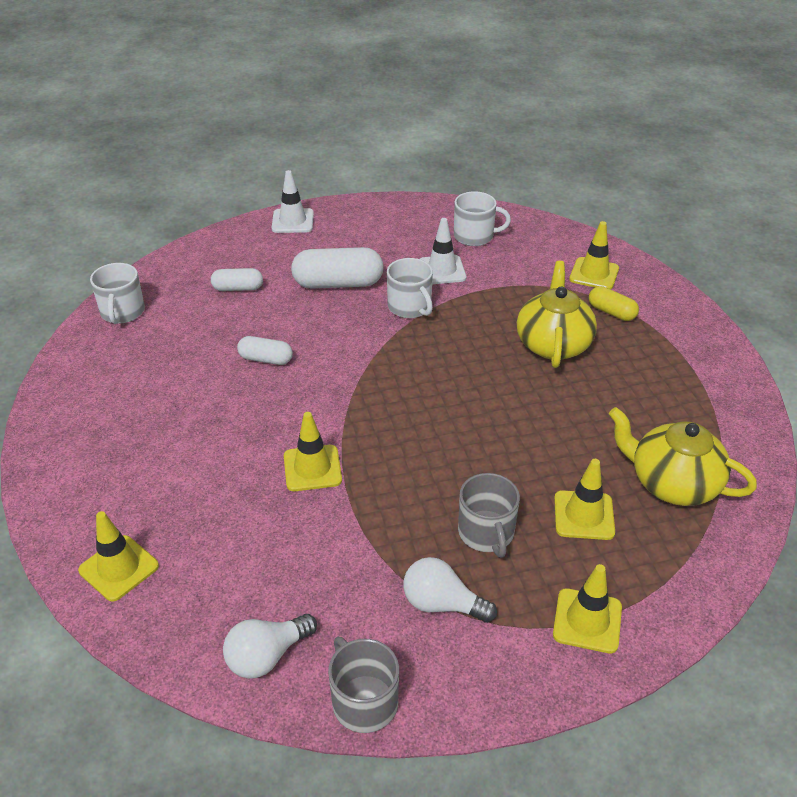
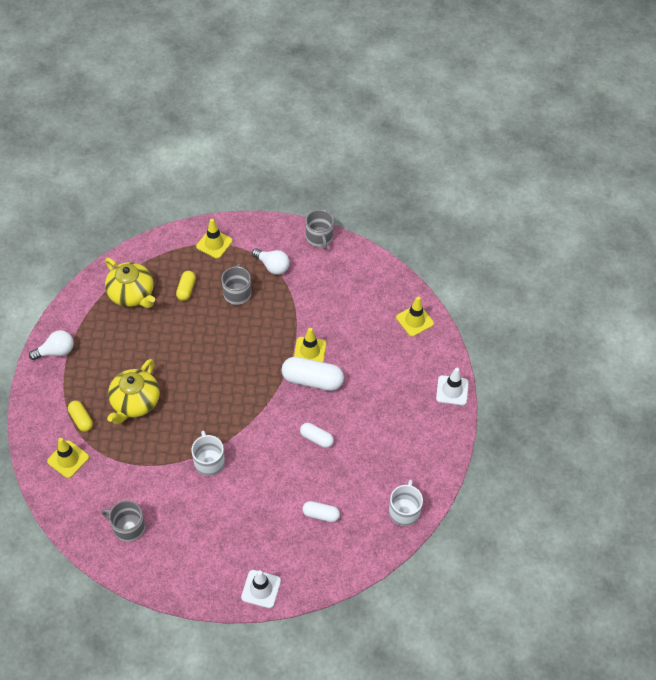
camera: 165 degrees left, 15 degrees up
(267, 656) = (354, 264): white light bulb -> white light bulb (56, 351)
(338, 283) = (249, 499): white capsule -> white capsule (312, 380)
(442, 270) = (171, 493): white traffic cone -> white traffic cone (452, 390)
(475, 236) = (128, 527): white mug -> grey mug
(584, 515) = (186, 289): yellow traffic cone -> yellow capsule

